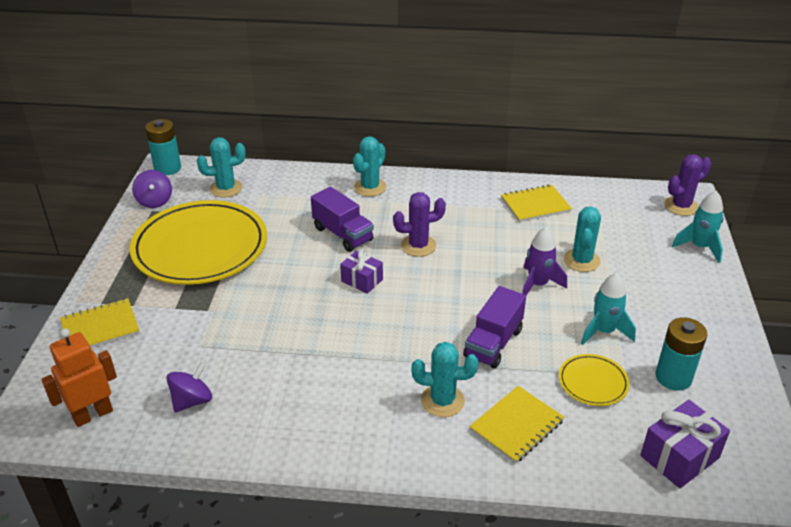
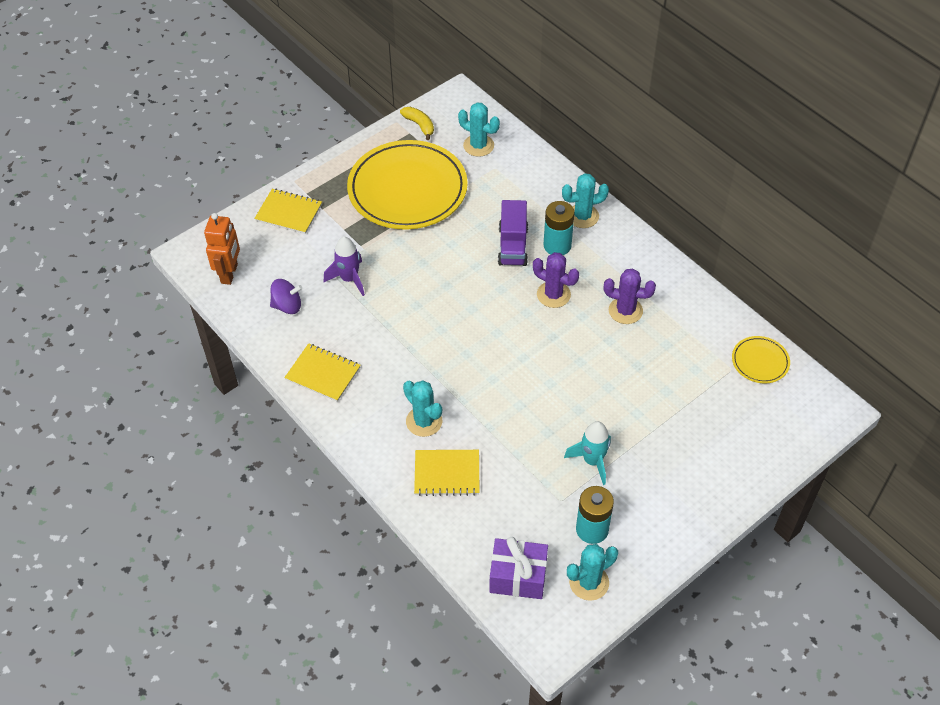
camera: 45 degrees right, 15 degrees up
(93, 414) = (230, 274): orange robot -> orange robot turned 90 degrees clockwise
(155, 201) = (419, 125): purple spinning top -> yellow banana
(167, 168) = (459, 98): turquoise battery -> turquoise battery (557, 245)
(362, 280) = (480, 294): purple gift -> none
(493, 343) = (506, 409): purple truck -> none
(535, 205) = (690, 323): yellow notebook -> yellow notebook (323, 373)
(537, 285) = (596, 390): purple rocket -> purple rocket (349, 279)
(581, 261) = (657, 397): turquoise cactus -> turquoise cactus (589, 582)
(593, 382) = (533, 487): yellow plate -> yellow plate (760, 361)
(681, 206) = (813, 413): purple cactus -> purple cactus (625, 311)
(699, 247) = (770, 457): turquoise rocket -> none

